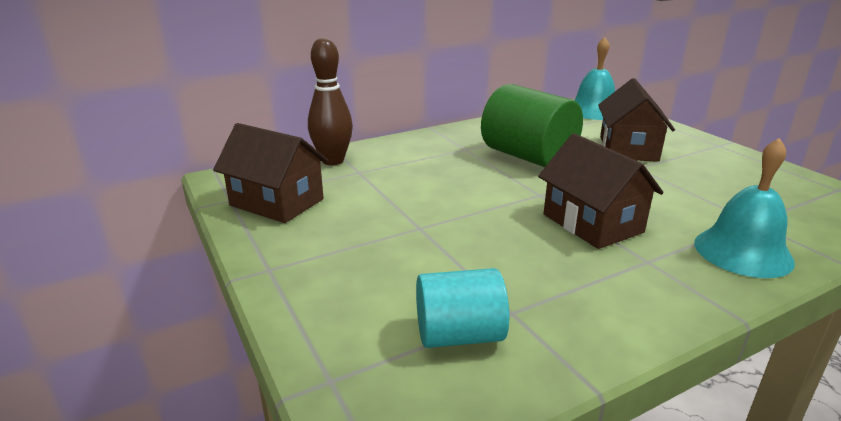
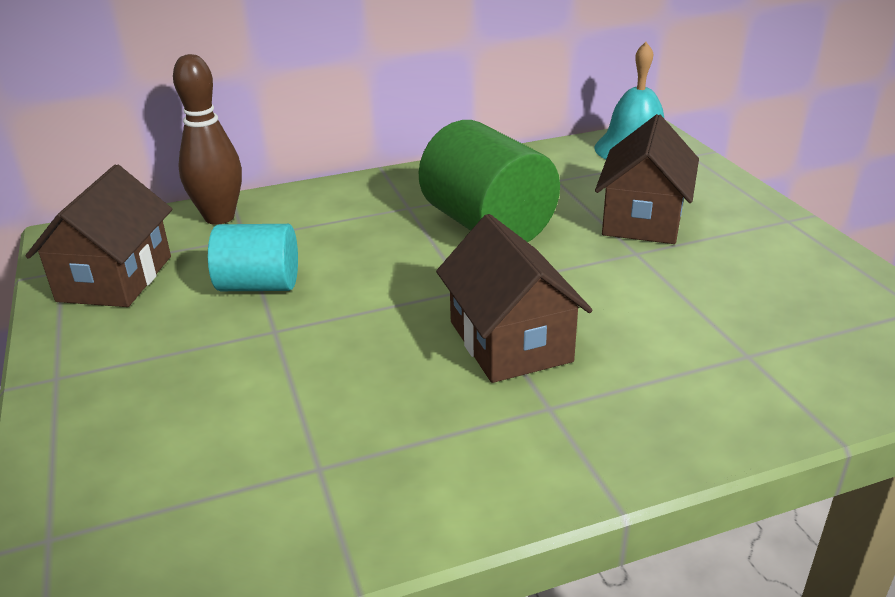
camera: 10 degrees right, 5 degrees up
(277, 202) = (115, 278): brown house -> brown house turned 60 degrees clockwise
(459, 335) = (233, 494): turquoise cylinder -> turquoise cylinder (259, 285)
(743, 252) = (695, 404): turquoise bell -> none

